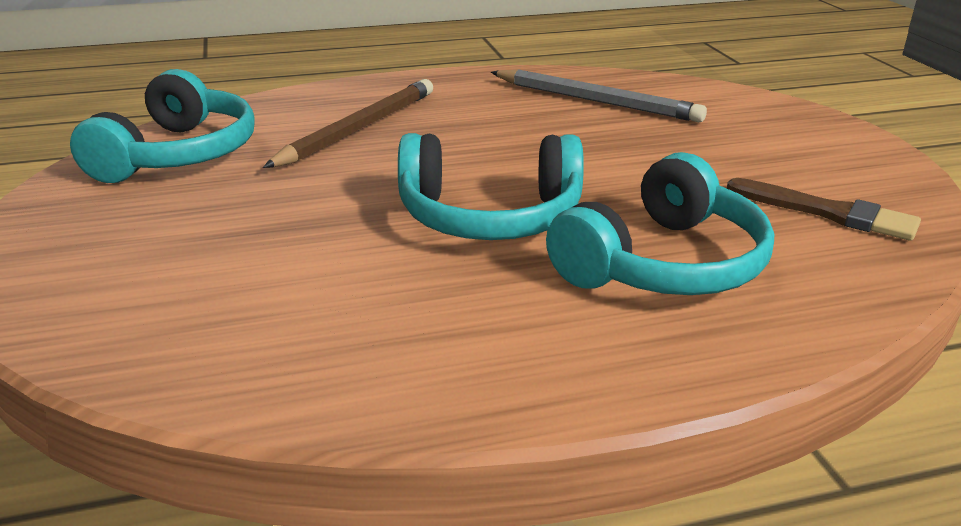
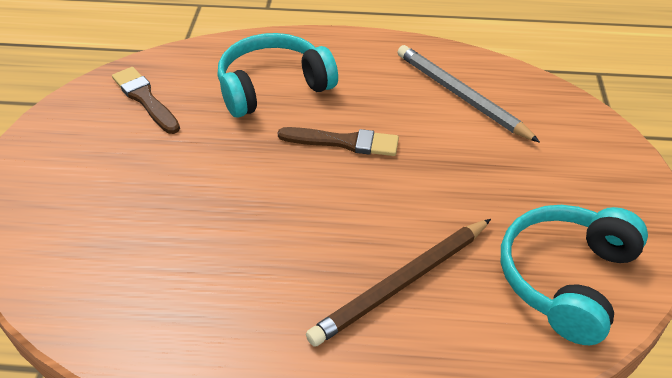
camera: 160 degrees left, 15 degrees up
(490, 217) = (344, 142): turquoise headphones -> brown brush
(595, 101) = (155, 277): grey pencil -> grey pencil (461, 96)

